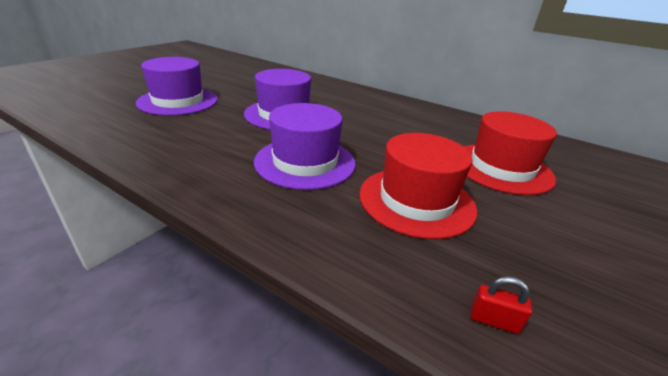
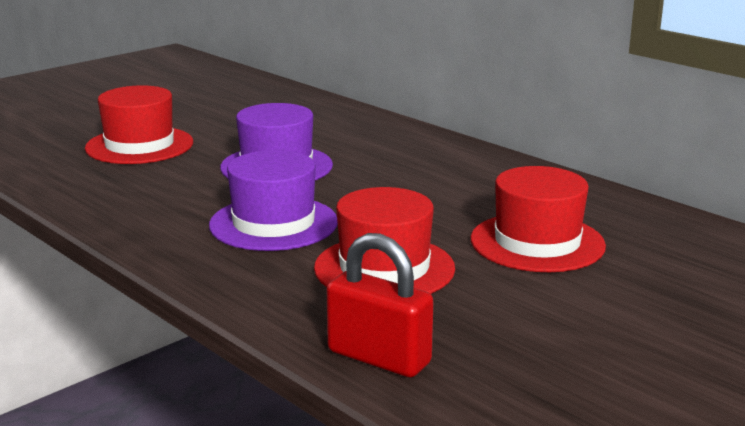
camera: 15 degrees right, 10 degrees down
(178, 101) = (139, 145): purple hat -> red hat
(493, 320) = (379, 357): red padlock -> red padlock, size x2.28

